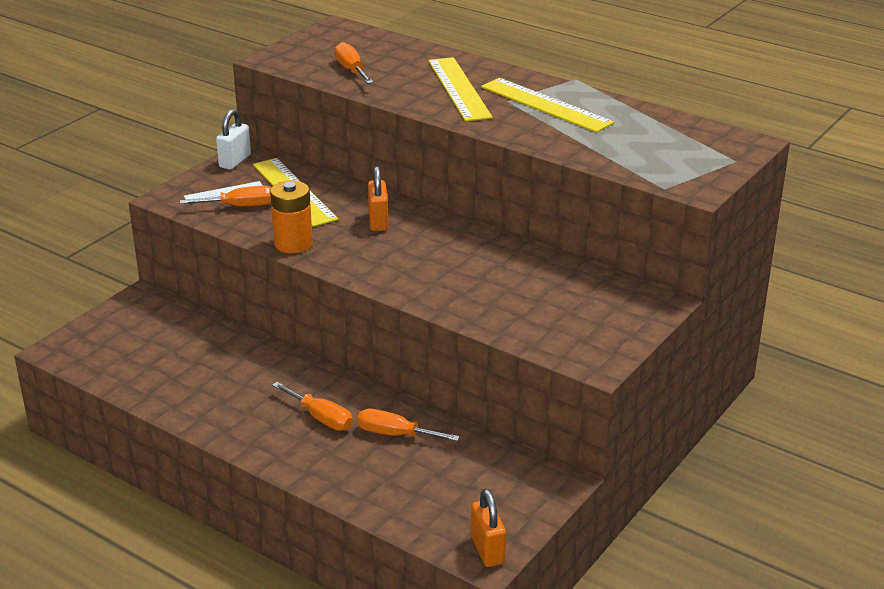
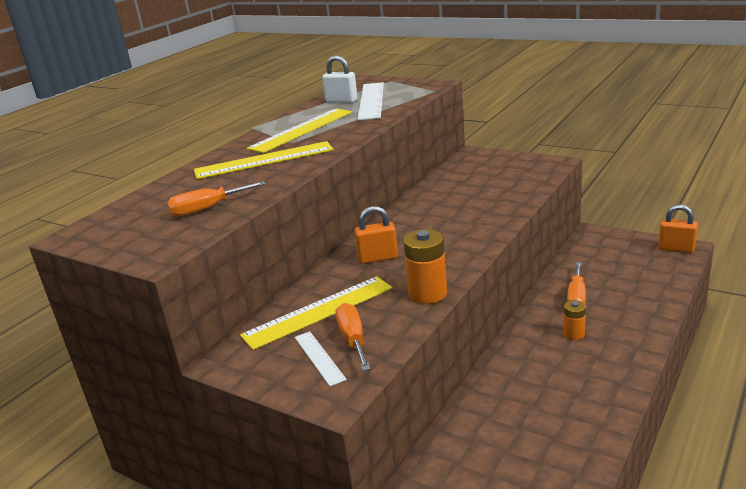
camera: 90 degrees left, 5 degrees down
(235, 161) = (240, 365): white padlock -> white padlock (341, 101)
(321, 418) = (574, 334): orange screwdriver -> orange battery
(487, 550) = (676, 248): orange padlock -> orange padlock turned 45 degrees clockwise
(641, 145) = (371, 100): none -> white ruler

